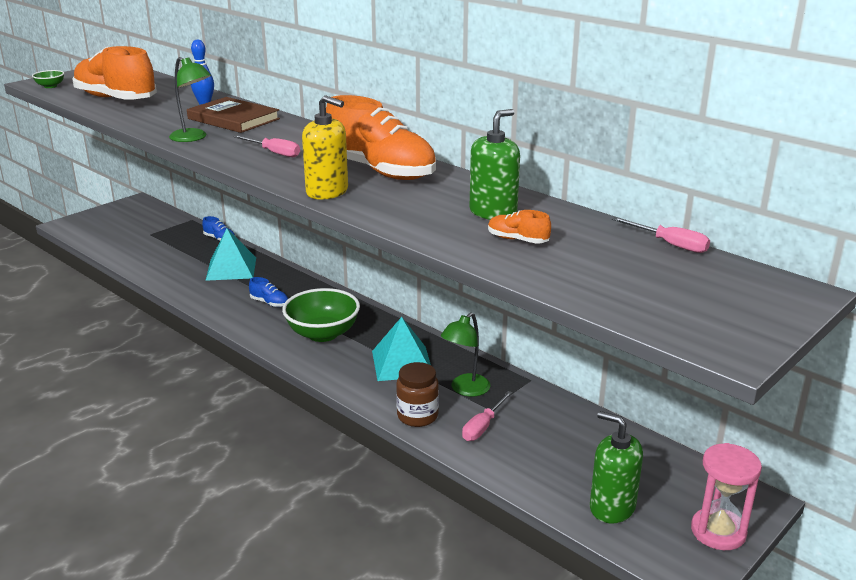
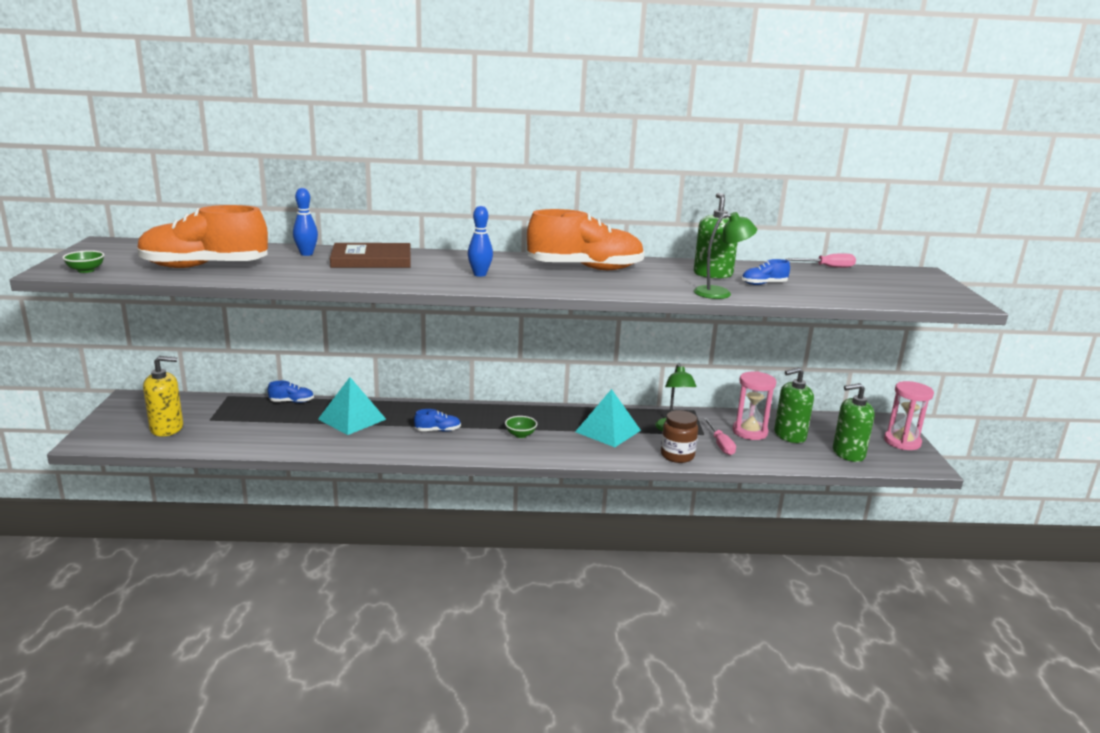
camera: 45 degrees left, 5 degrees down
(193, 138) = (382, 279): green lamp -> green lamp (720, 293)
(274, 153) = (480, 274): pink screwdriver -> blue bowling pin
(323, 334) = (520, 435): green bowl -> green bowl, size x0.46
(327, 192) = (591, 288): yellow soap dispenser -> yellow soap dispenser (167, 428)
(517, 240) = (764, 284): orange shoe -> blue shoe
(543, 429) = (750, 432): none -> pink hourglass
(582, 454) = (789, 435): none -> green soap dispenser

